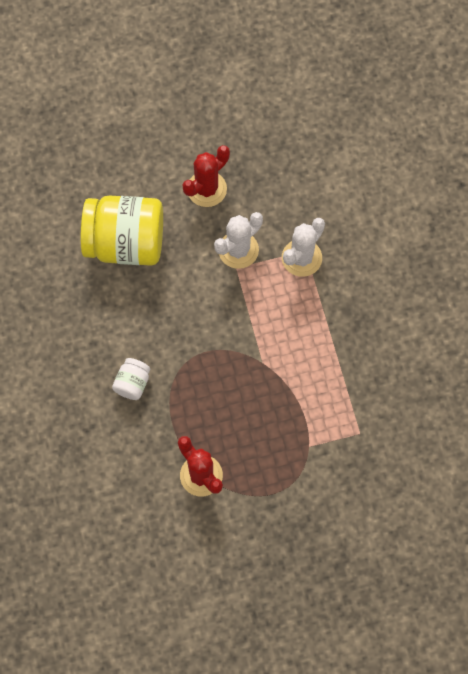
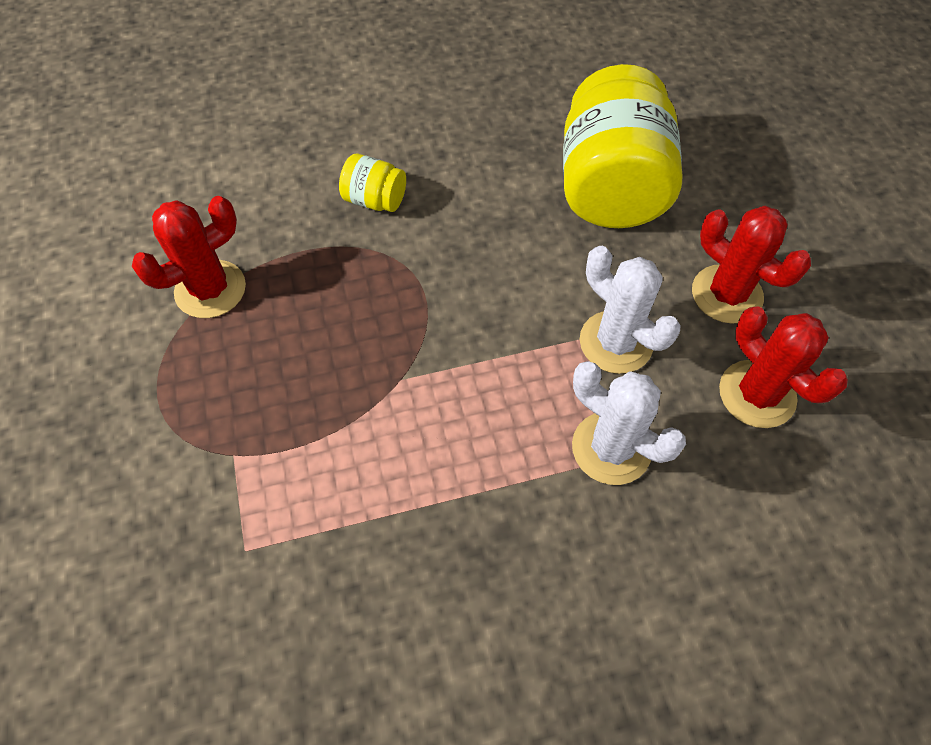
camera: 90 degrees right, 10 degrees down
(132, 383) = (375, 200): white jar -> yellow jar
(270, 184) = (757, 394): none -> red cactus

